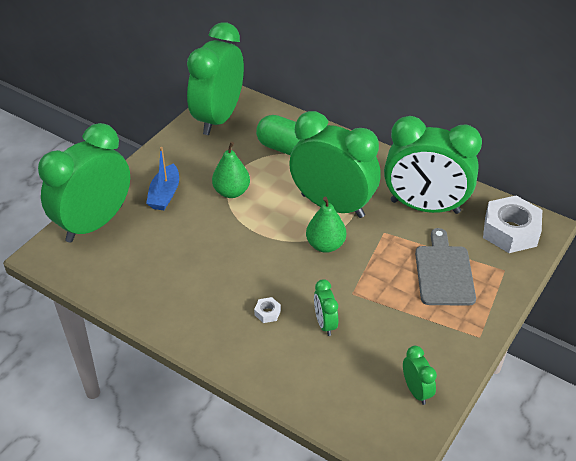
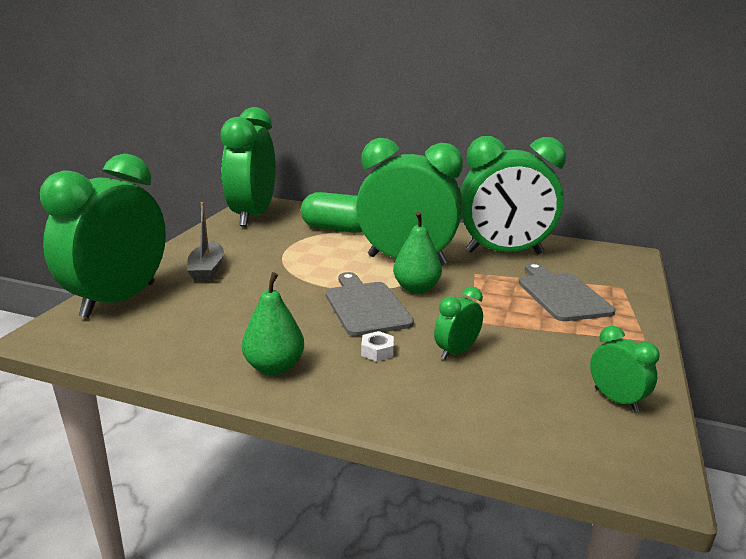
camera: 15 degrees left, 20 degrees down
(165, 194) = (207, 270): blue boat -> grey boat
(231, 192) = (287, 261): green pear -> green pear (274, 367)
(276, 261) = (366, 306): none -> grey cutting board
(325, 324) = (456, 352): green clock -> green clock turned 75 degrees clockwise
(510, 231) = (602, 260): white nut -> none

